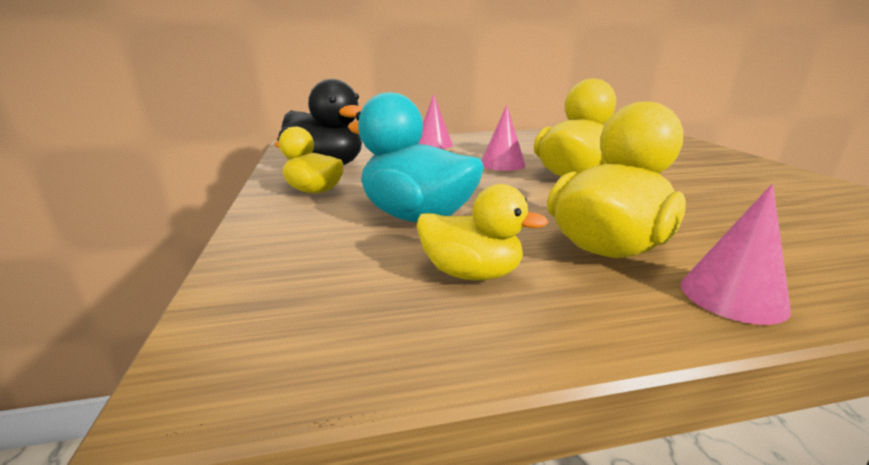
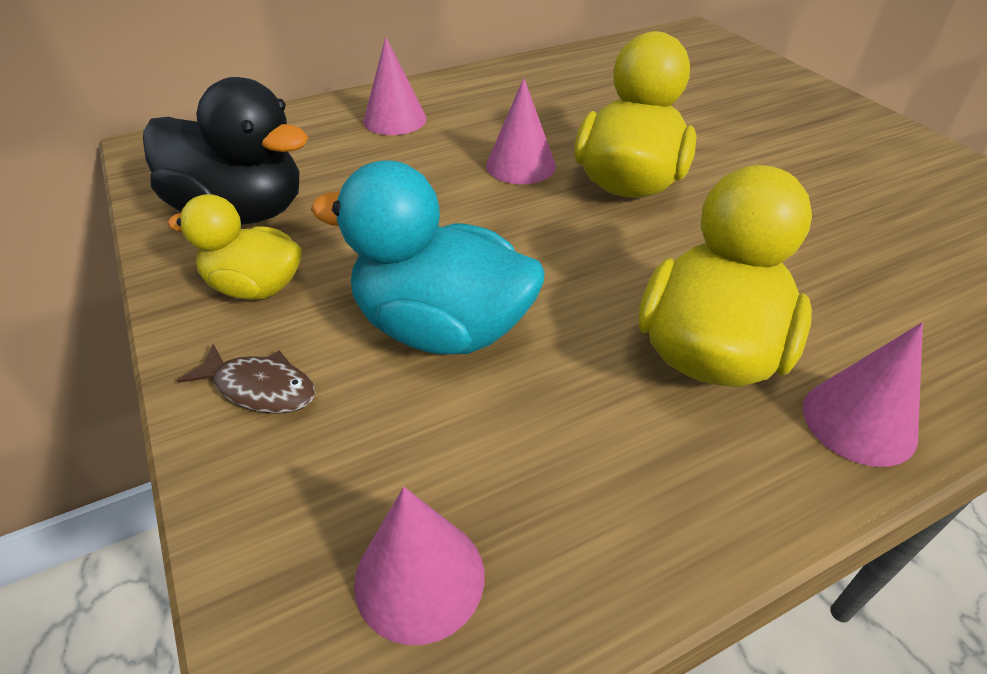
camera: 15 degrees left, 20 degrees up
(289, 226) = (260, 388): none -> brown fish
(333, 320) = (419, 577): none -> pink cone
(471, 273) = (558, 444): yellow duck -> none

